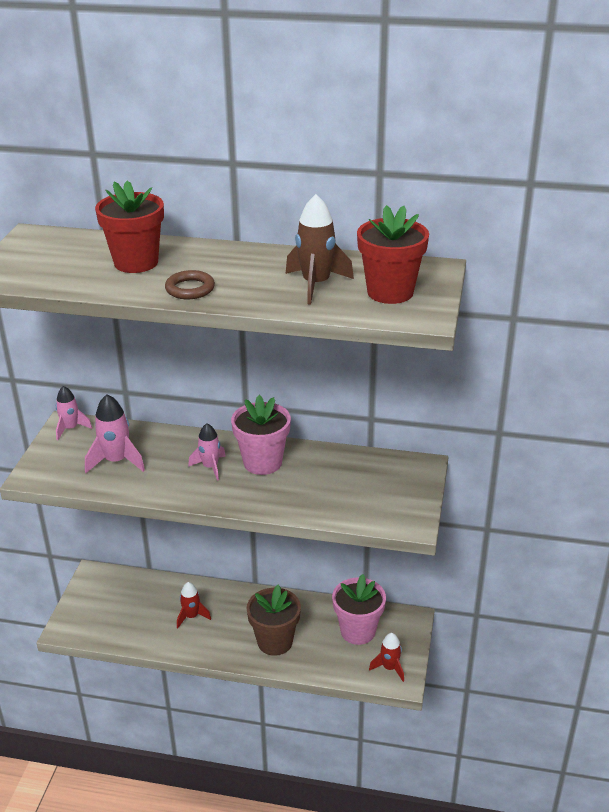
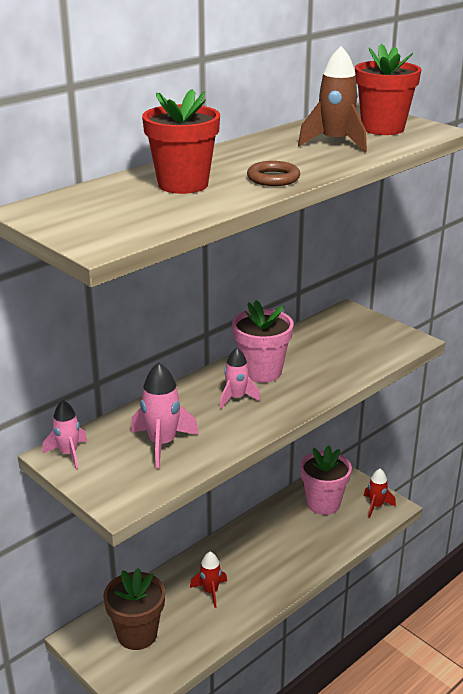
camera: 55 degrees left, 5 degrees down
(275, 642) = (291, 554): brown flower pot -> brown flower pot (137, 634)

